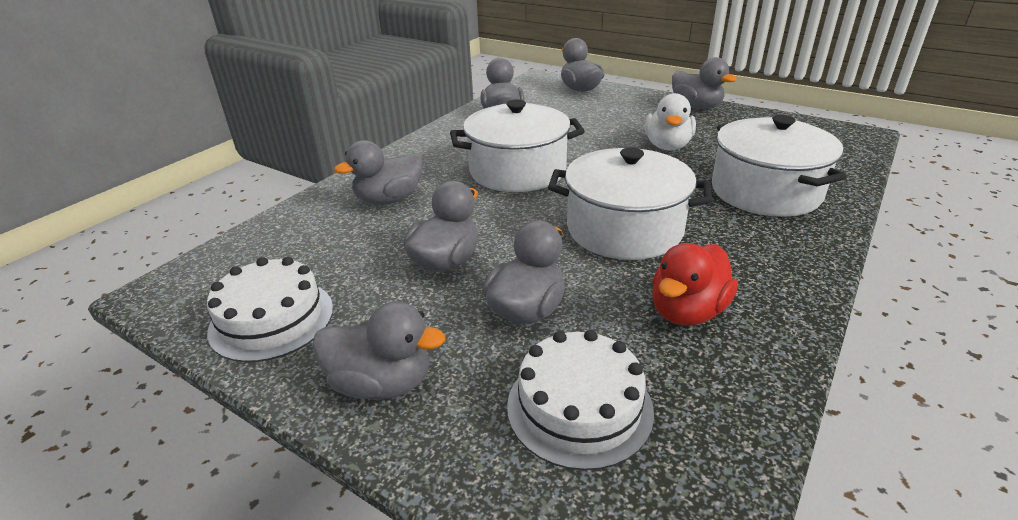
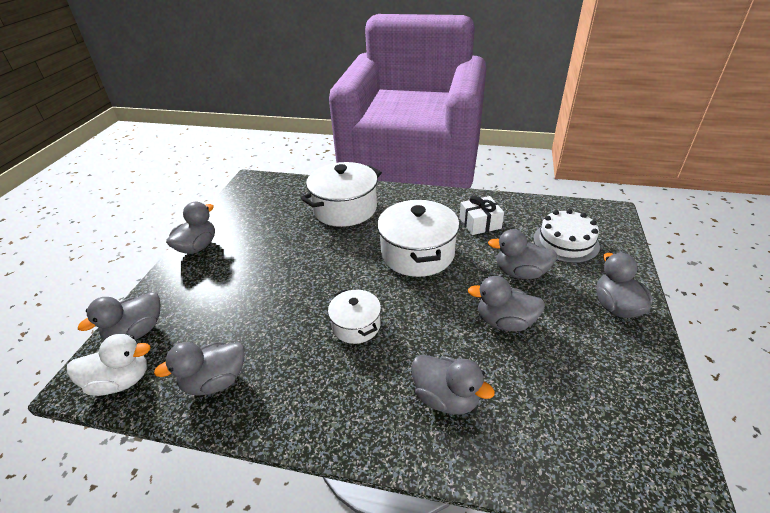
camera: 110 degrees left, 5 degrees up
(272, 319) = (629, 387): white cake -> none
(517, 171) = (356, 325): white pot -> white pot, size x0.56
(667, 146) = (285, 252): white duck -> white duck (120, 381)
(687, 311) = (480, 223): red duck -> white gift

